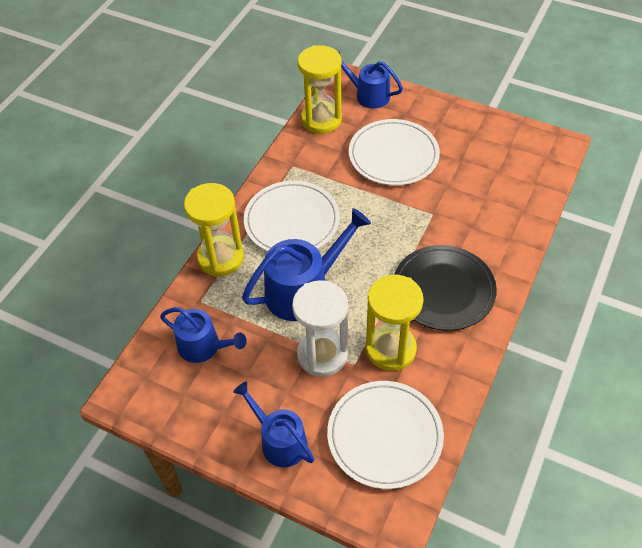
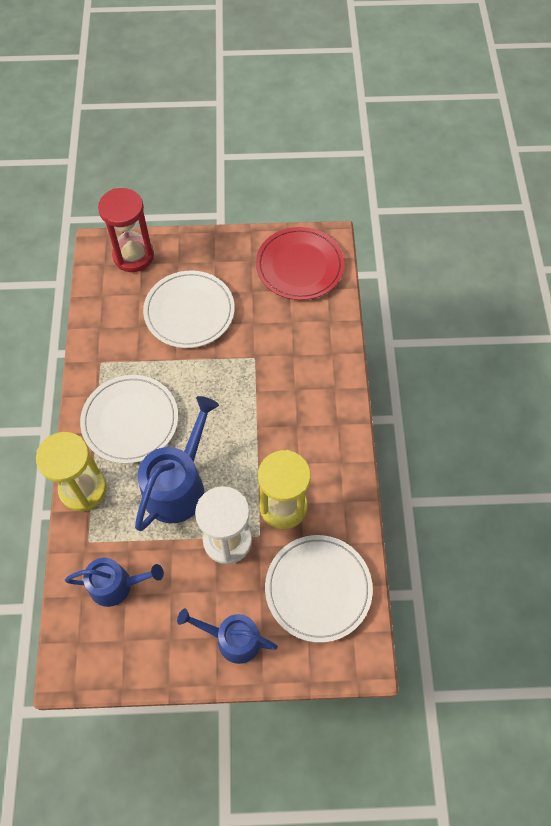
camera: 30 degrees left, 10 degrees up
(321, 120) = (101, 301): yellow hourglass -> none
(368, 95) = (133, 256): blue watering can -> red hourglass
(443, 290) = (300, 429): black plate -> none
(518, 155) = (299, 266): none -> red plate

